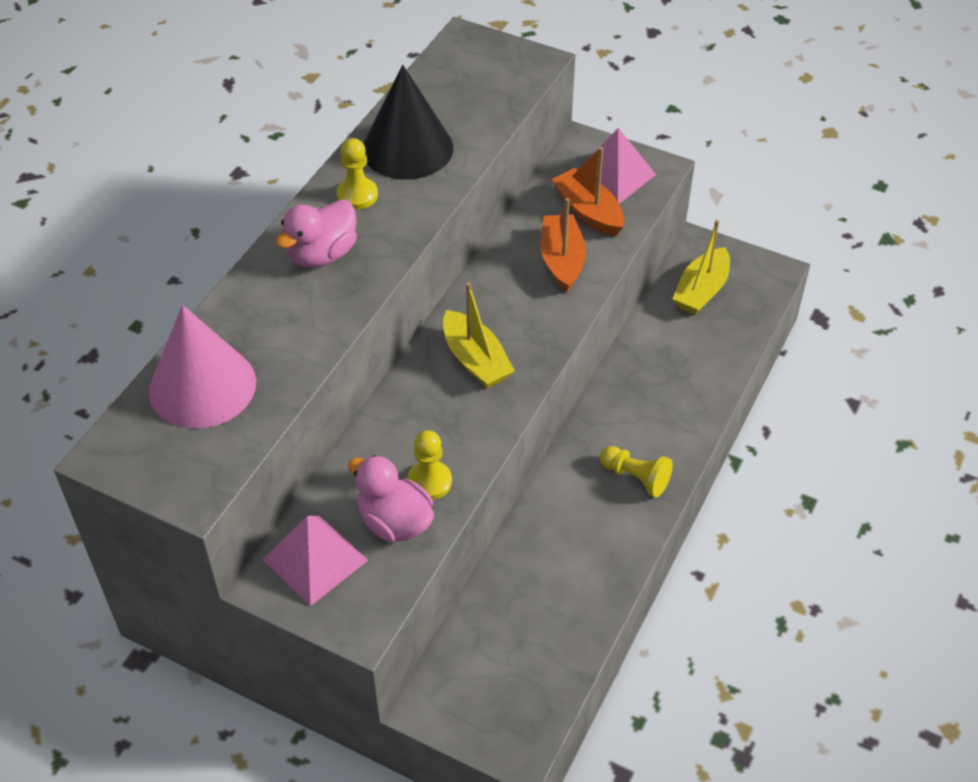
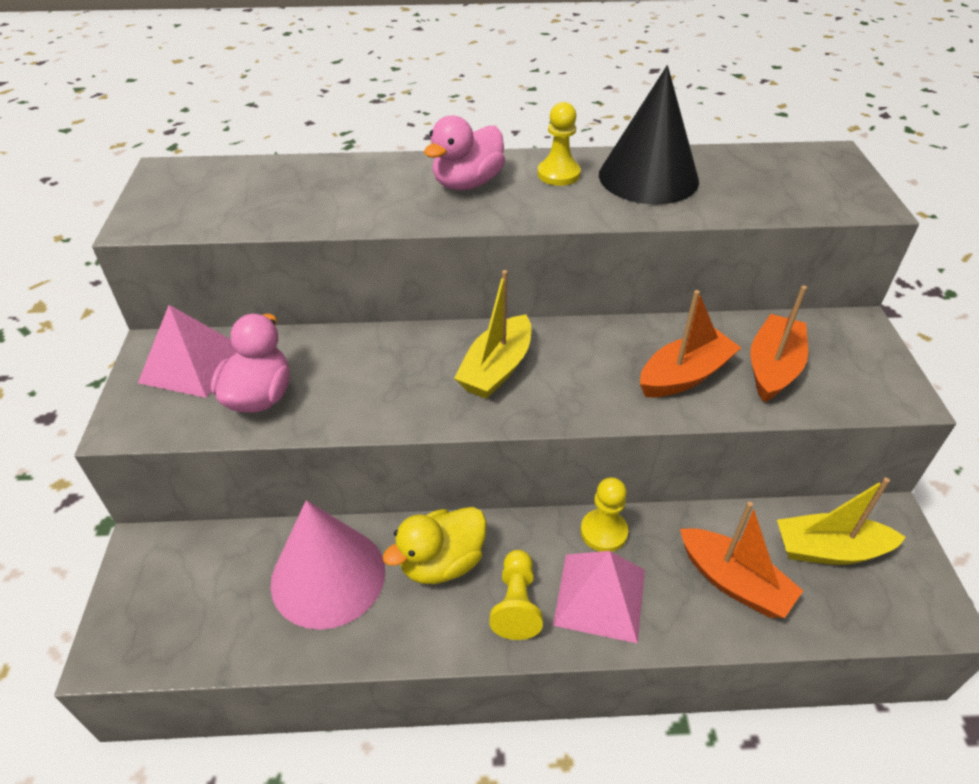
camera: 60 degrees right, 5 degrees down
(202, 386) = (266, 184): pink cone -> pink cone (328, 576)
(322, 254) = (467, 183): pink duck -> pink duck turned 60 degrees counterclockwise
(429, 481) = (322, 399): yellow pawn -> yellow pawn (603, 532)
(574, 506) = (442, 563): none -> yellow duck
(613, 175) = (846, 365): pink pyramid -> pink pyramid (600, 596)
(693, 353) = (733, 582): none -> orange boat

